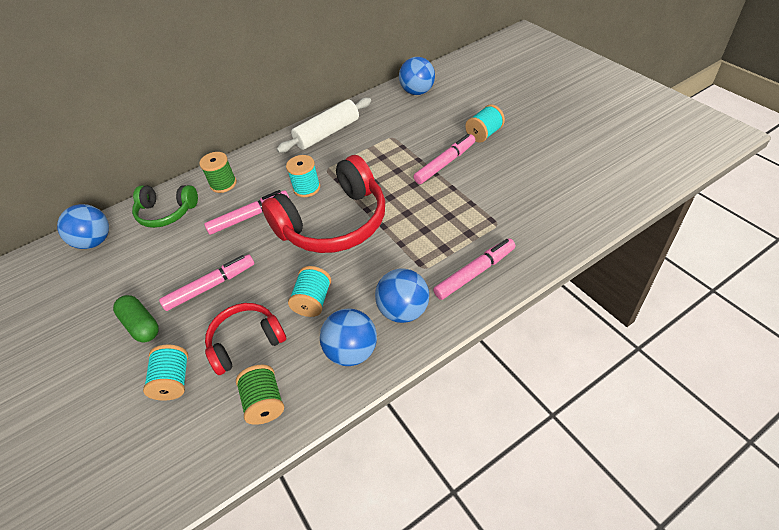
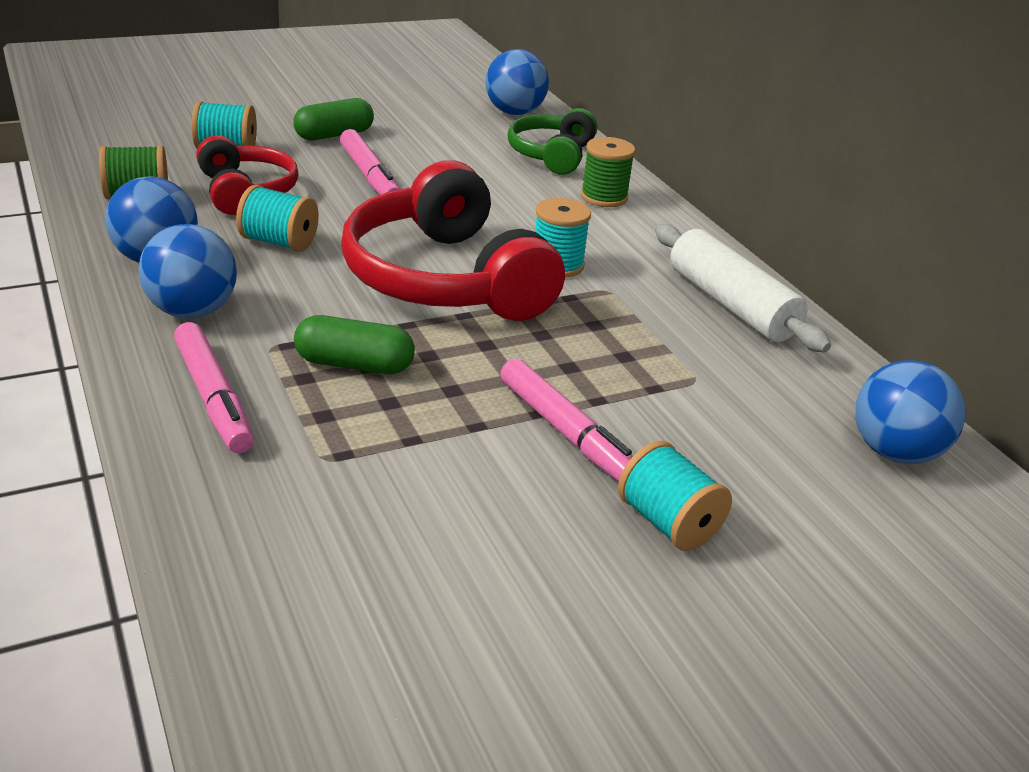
camera: 90 degrees right, 15 degrees down
(249, 216) = (506, 211): pink marker -> none
(426, 234) = (354, 364): none -> green capsule

